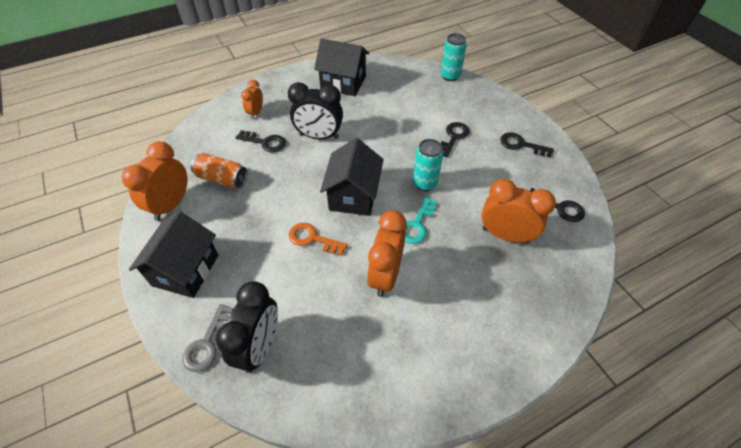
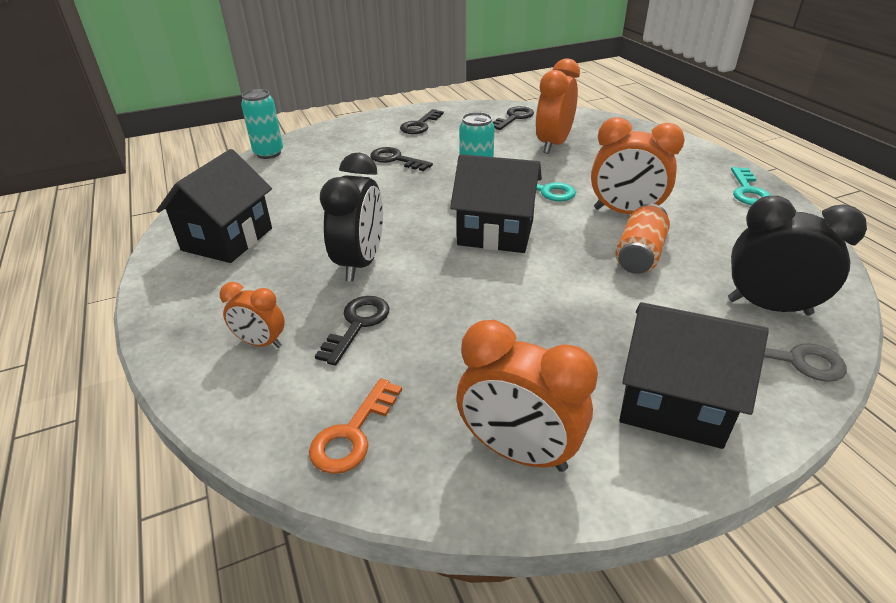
camera: 85 degrees left, 15 degrees down
(222, 179) = (448, 376): orange can -> orange can (639, 254)
(312, 239) = (579, 266): orange key -> orange key (353, 433)
(436, 387) = (748, 191): none -> turquoise key

